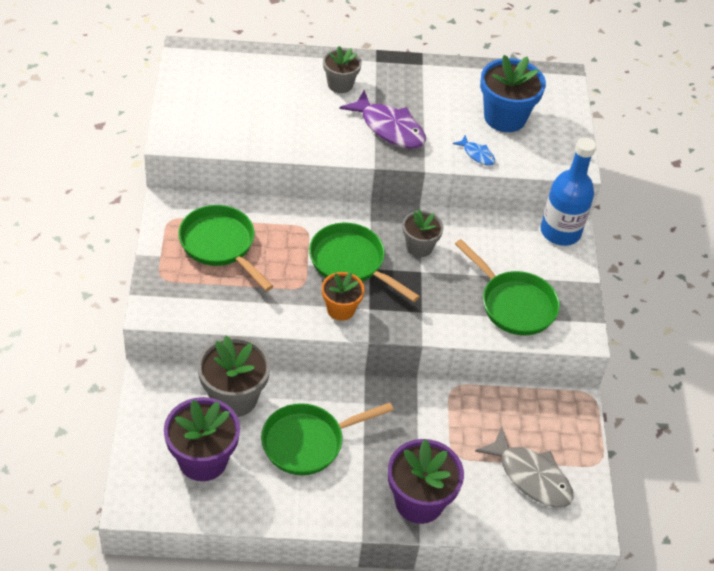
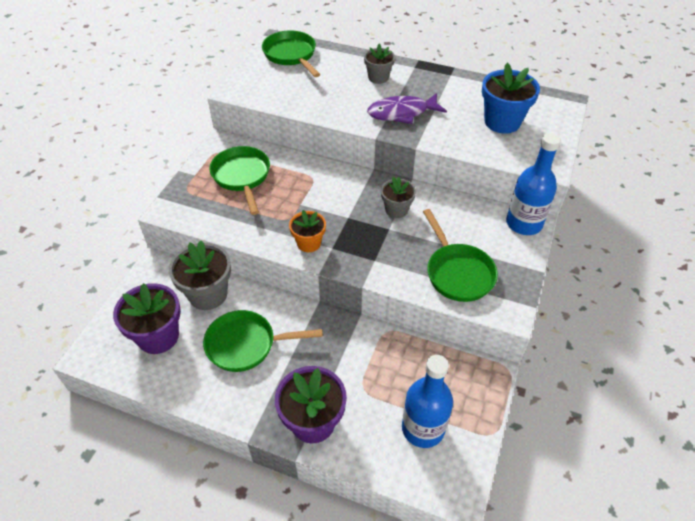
camera: 25 degrees right, 0 degrees up
(351, 262) = (335, 210): green pan -> green pan (291, 55)
(389, 128) = (402, 113): purple fish -> purple fish turned 105 degrees clockwise
(477, 154) = (466, 144): blue fish -> none
(531, 476) = (423, 428): grey fish -> blue bottle

